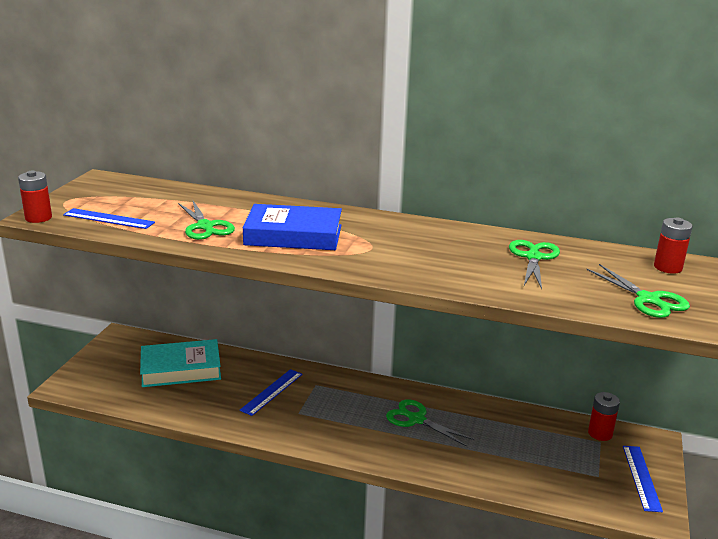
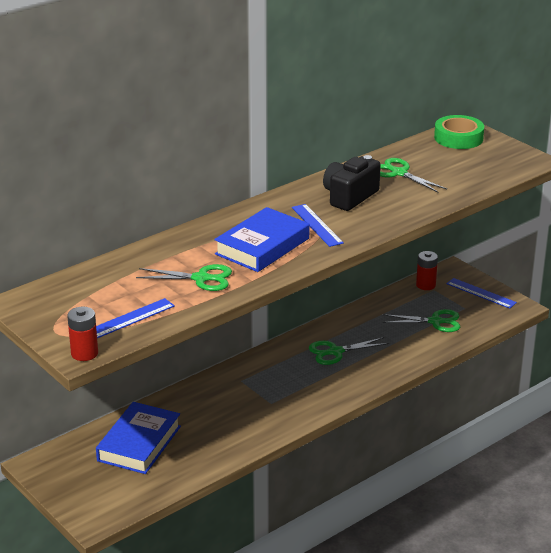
camera: 55 degrees left, 5 degrees up
(181, 369) = (139, 443): turquoise book -> blue book
(271, 392) = (228, 406): blue ruler -> blue ruler (316, 225)
(445, 247) = (349, 196): none -> black camera
(648, 300) = (491, 163): green scissors -> green scissors (436, 322)
(667, 267) = (458, 138): red battery -> green tape

